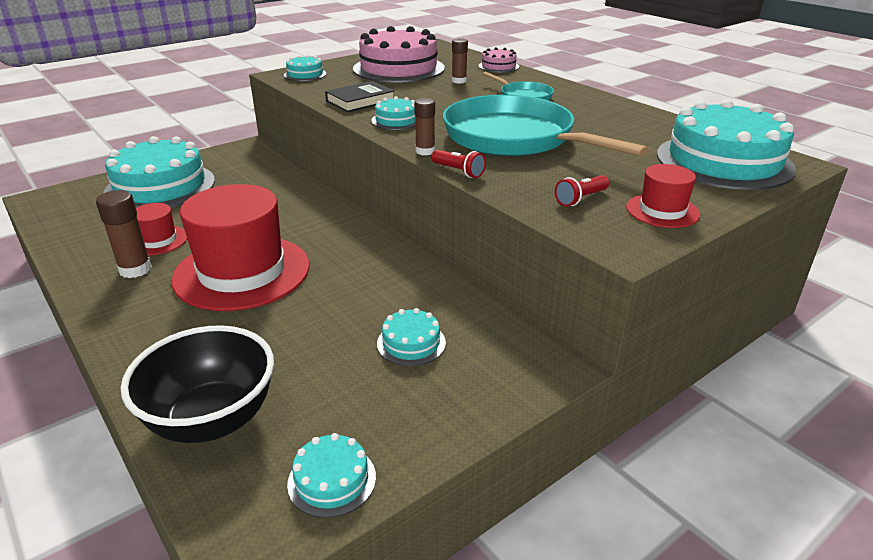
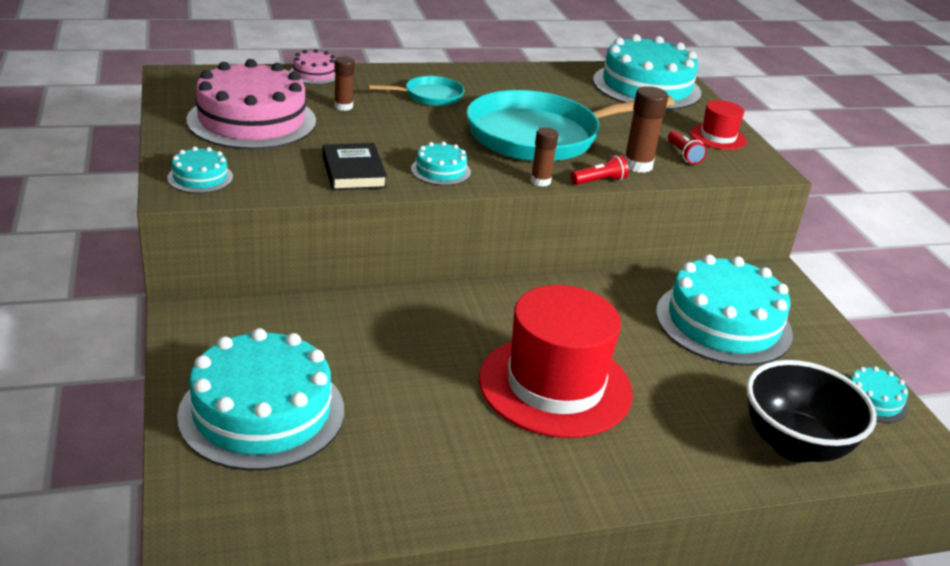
camera: 70 degrees left, 0 degrees up
(135, 269) = (503, 461): brown glue stick -> brown glue stick (637, 165)
(158, 240) = (437, 435): red hat -> none
(411, 343) = (723, 323): turquoise cake -> turquoise cake, size x2.22

